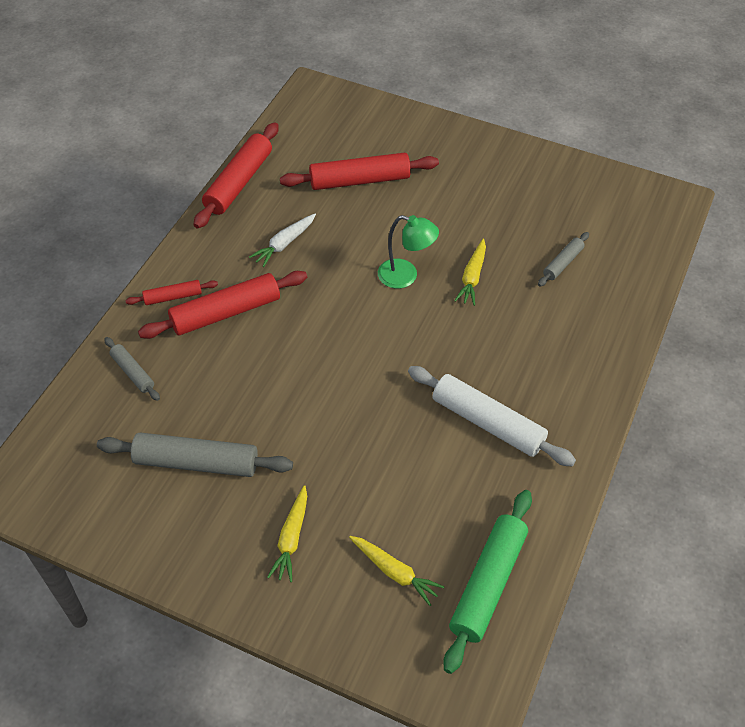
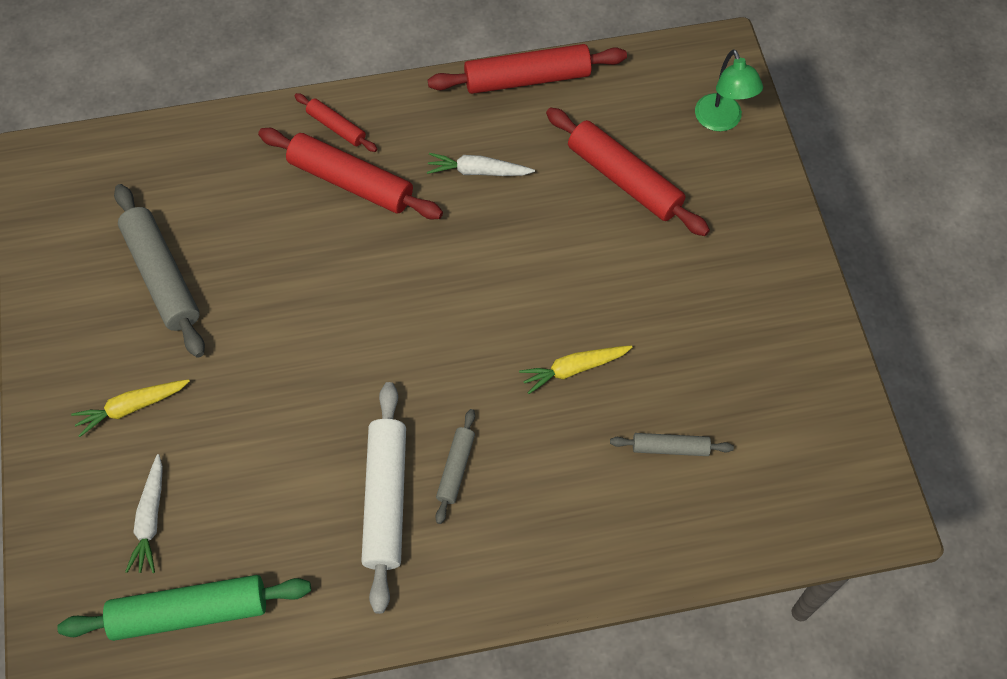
camera: 55 degrees right, 10 degrees up
(132, 372) = (225, 158): grey rolling pin -> grey rolling pin (455, 468)
(394, 572) = (150, 519): yellow carrot -> white carrot
(405, 276) = (523, 305): green lamp -> green lamp (721, 121)

